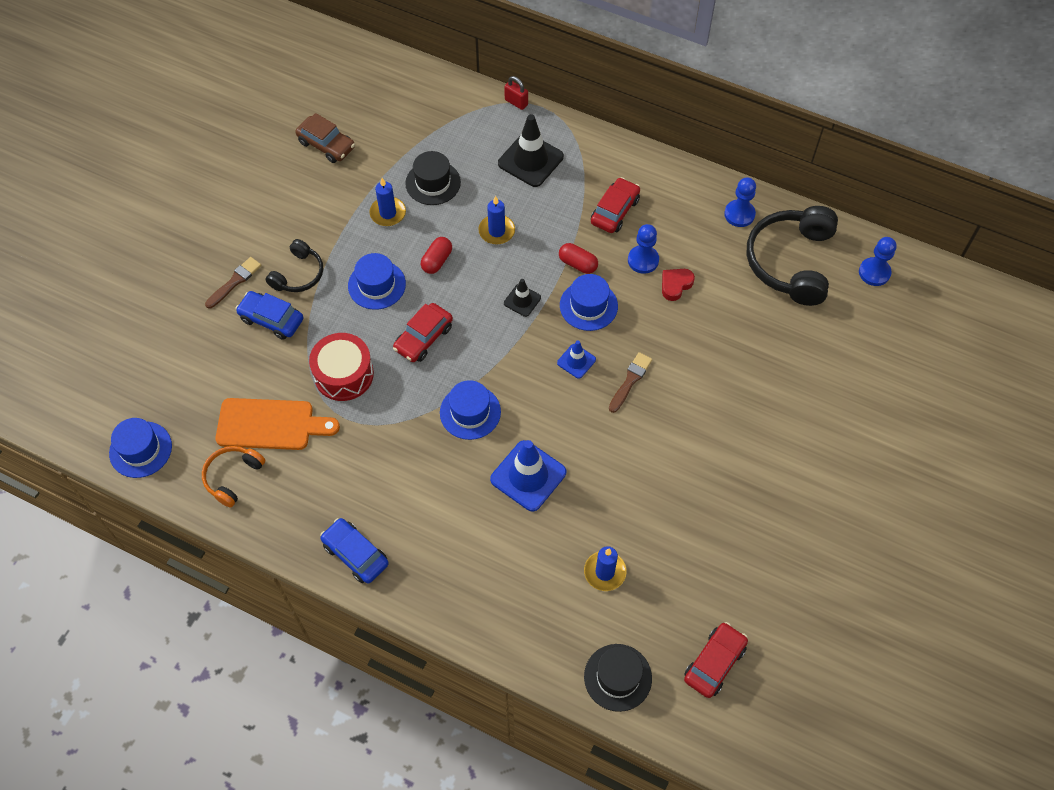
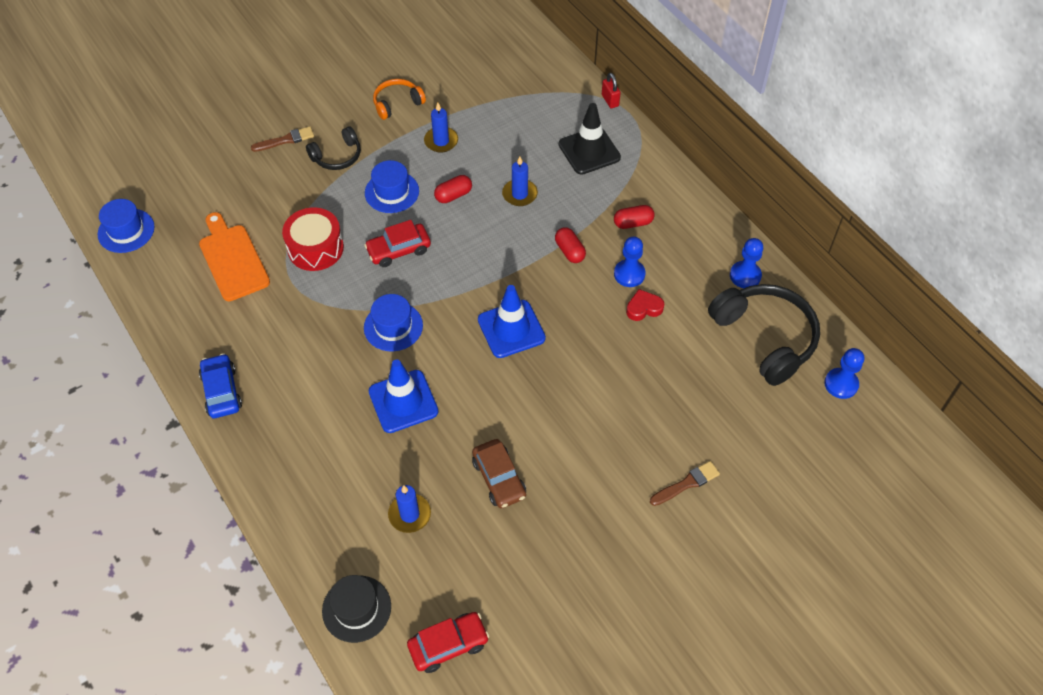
camera: 30 degrees right, 5 degrees down
(233, 477) = (175, 284): orange headphones -> orange headphones (397, 103)
(270, 424) = (232, 259): orange cutting board -> orange cutting board turned 150 degrees counterclockwise
(271, 319) = (292, 181): blue car -> none
(326, 145) = (431, 69): brown car -> brown car (499, 478)
(433, 183) = (494, 134): black hat -> none
(522, 300) = (501, 258): black traffic cone -> none
(576, 361) = (511, 329): blue traffic cone -> blue traffic cone, size x1.86
(588, 306) = (554, 289): blue hat -> none
(614, 211) = (633, 223): red car -> red capsule
(630, 380) = (546, 367): brown brush -> brown brush (687, 483)
(791, 262) = (765, 338): black headphones -> black headphones turned 105 degrees clockwise

